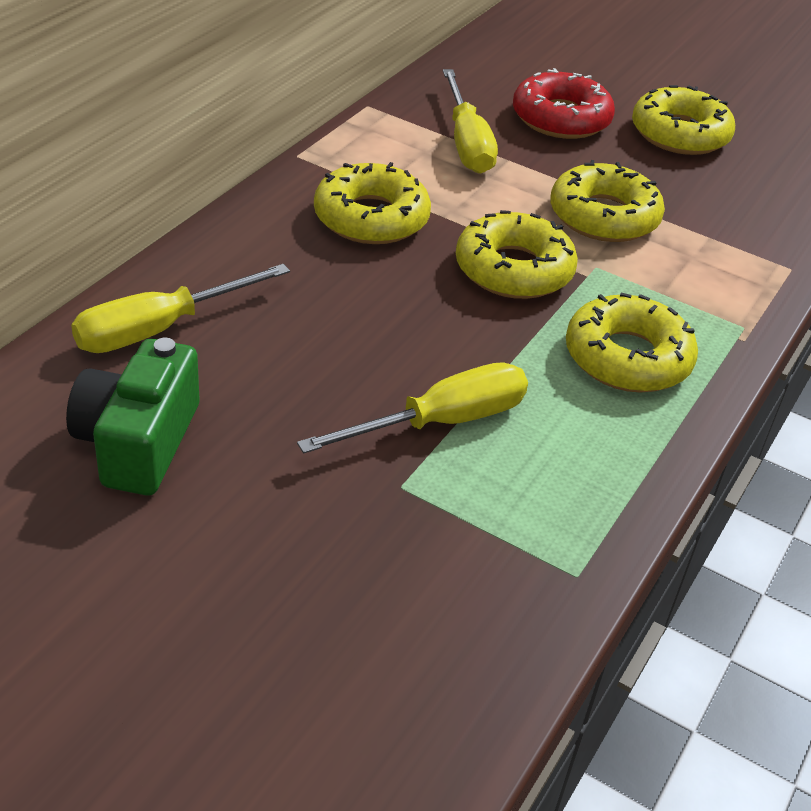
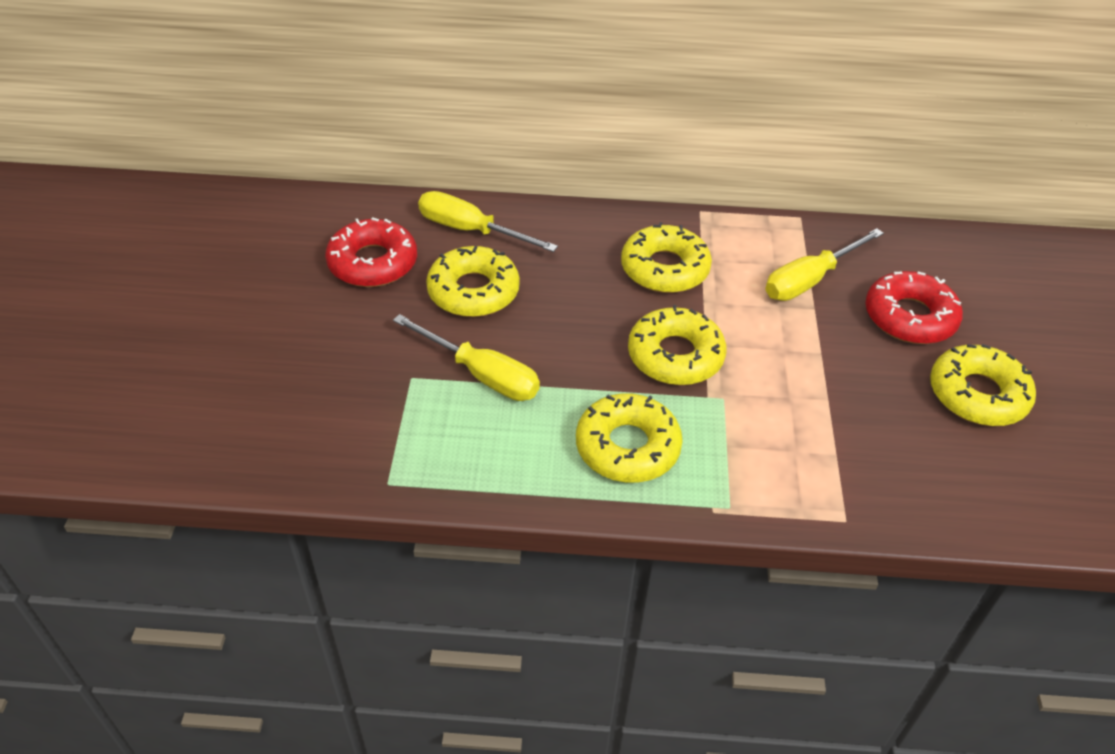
camera: 65 degrees right, 5 degrees up
(138, 442) = (373, 263): green camera -> red donut
(604, 216) = (795, 383): yellow donut -> yellow donut (473, 291)

